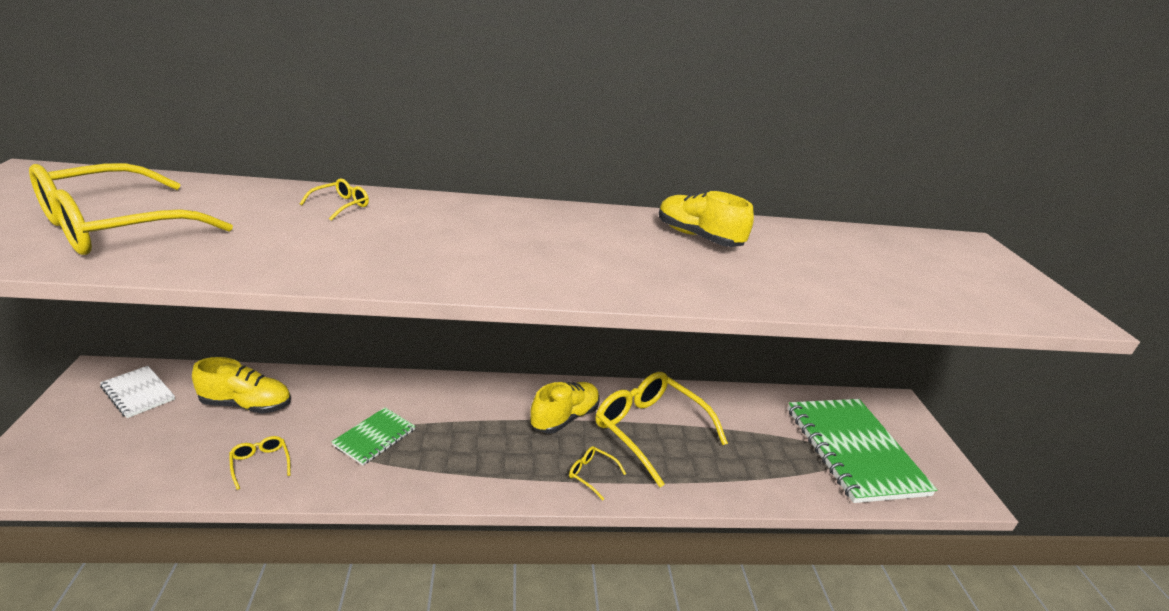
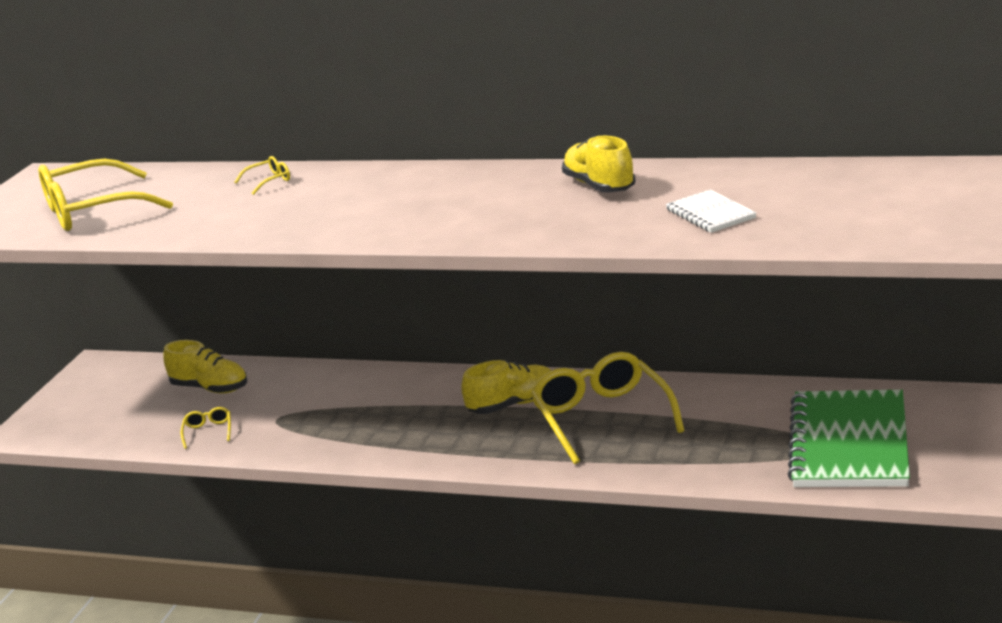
camera: 30 degrees right, 5 degrees down
(138, 393) = (124, 378): white notebook -> white notebook (710, 214)
(374, 437) = (313, 416): green notebook -> none
(591, 474) = (509, 451): yellow glasses -> none

